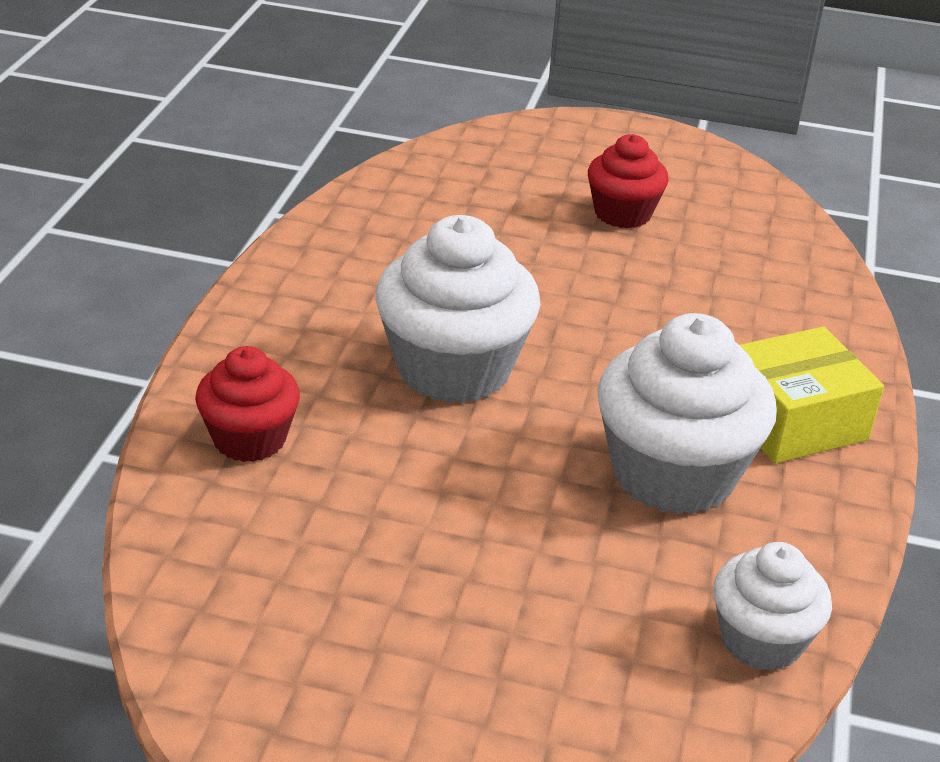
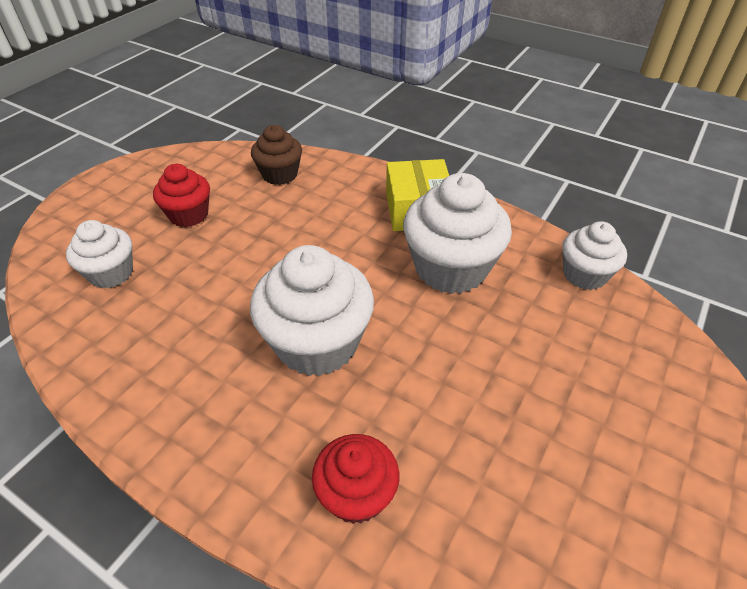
camera: 70 degrees left, 10 degrees up
(482, 189) = (111, 273): none -> white cupcake
(771, 267) = (280, 174): none -> brown cupcake

